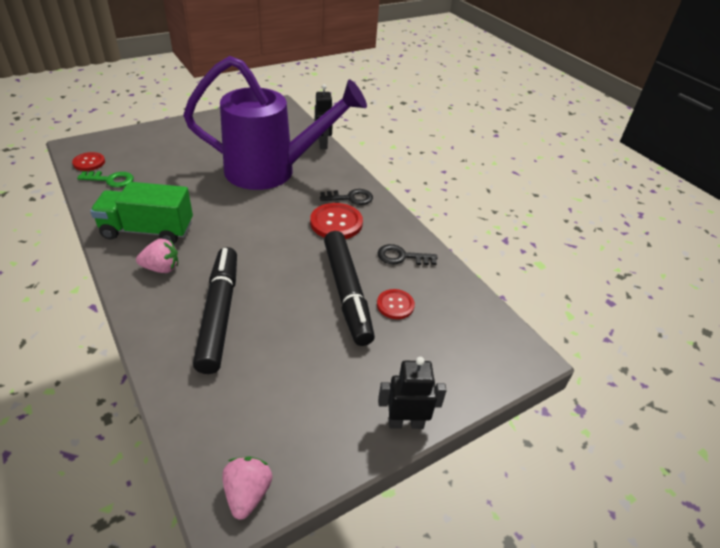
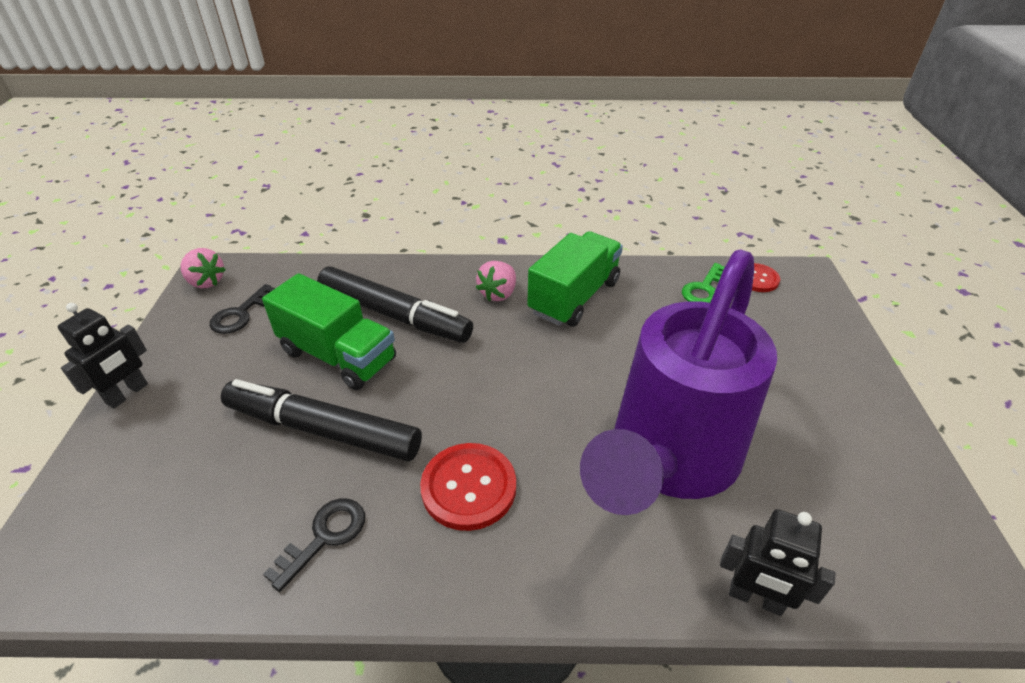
camera: 125 degrees right, 0 degrees up
(283, 321) = (338, 356): none -> green truck
(351, 198) = (523, 546): black key -> black key (240, 314)
(395, 305) = (254, 470): red button -> none

